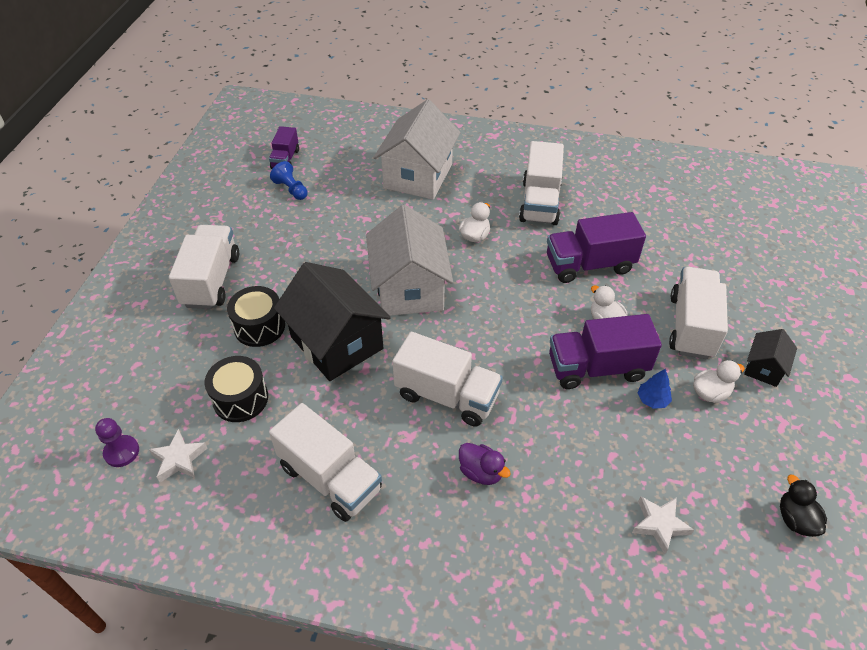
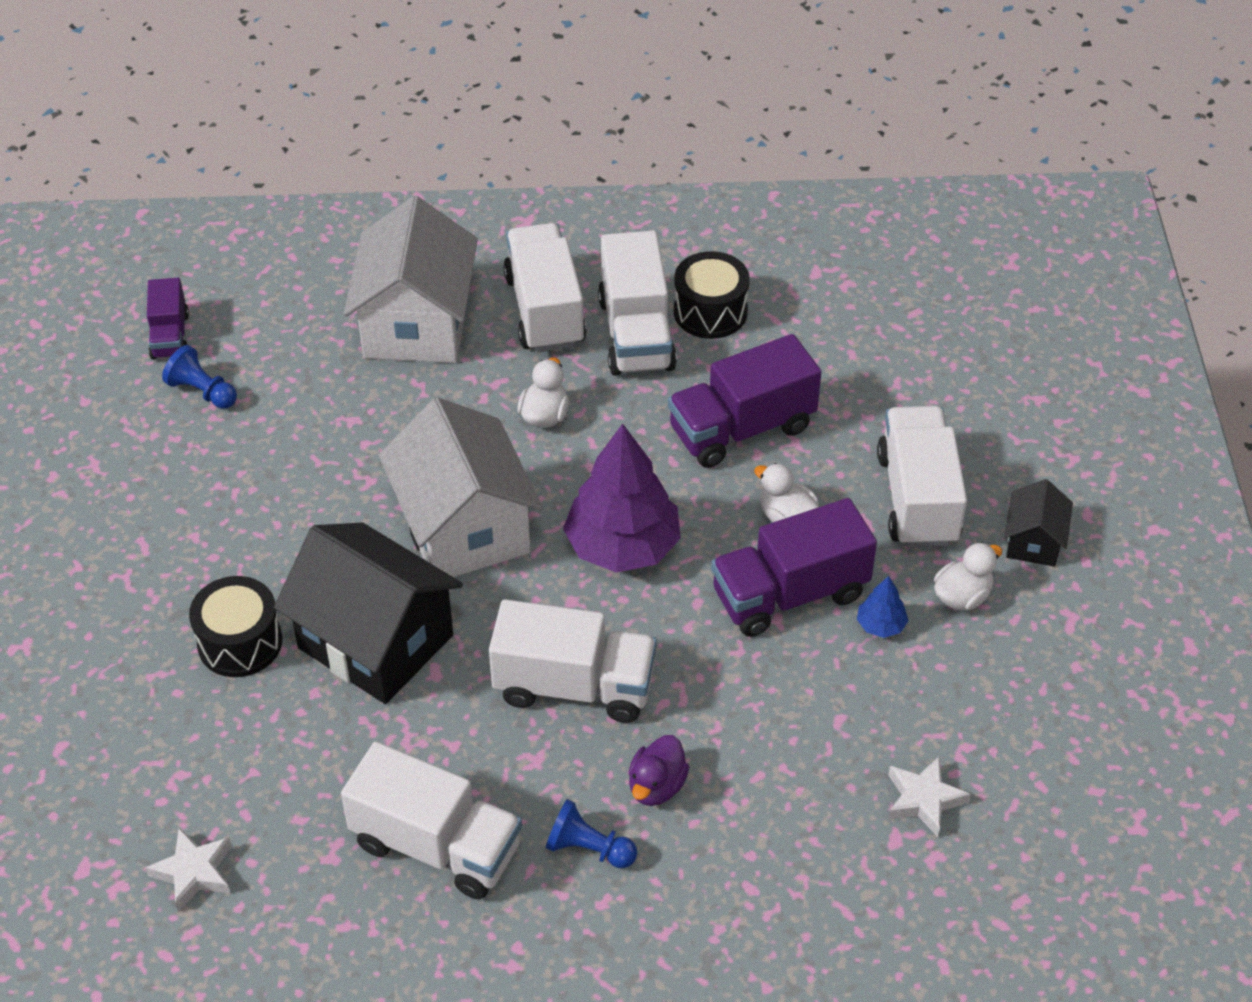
camera: 15 degrees left, 0 degrees up
(121, 452) = (98, 883): purple pawn -> none
(211, 280) = (127, 582): white truck -> white truck (544, 310)
(240, 399) = (254, 762): black drum -> black drum (710, 312)
(425, 504) = (588, 848): none -> blue pawn
(481, 472) = (656, 786): purple duck -> purple duck turned 90 degrees clockwise
(500, 318) = (623, 546): none -> purple tree
(795, 519) = (1104, 749): black duck -> none

